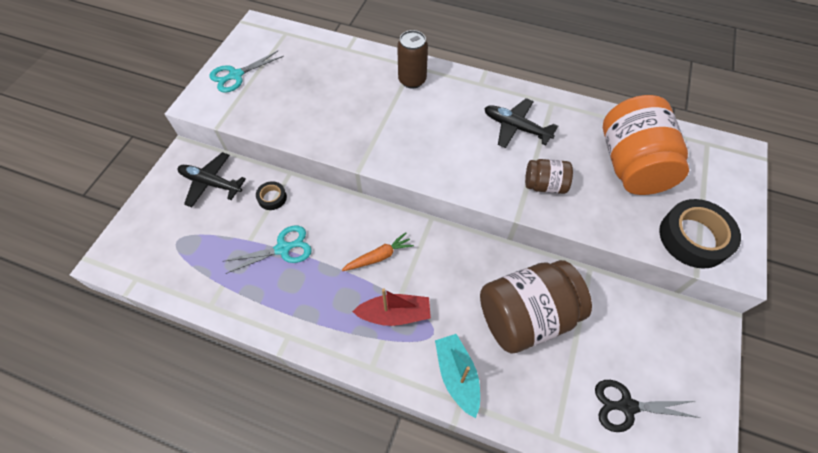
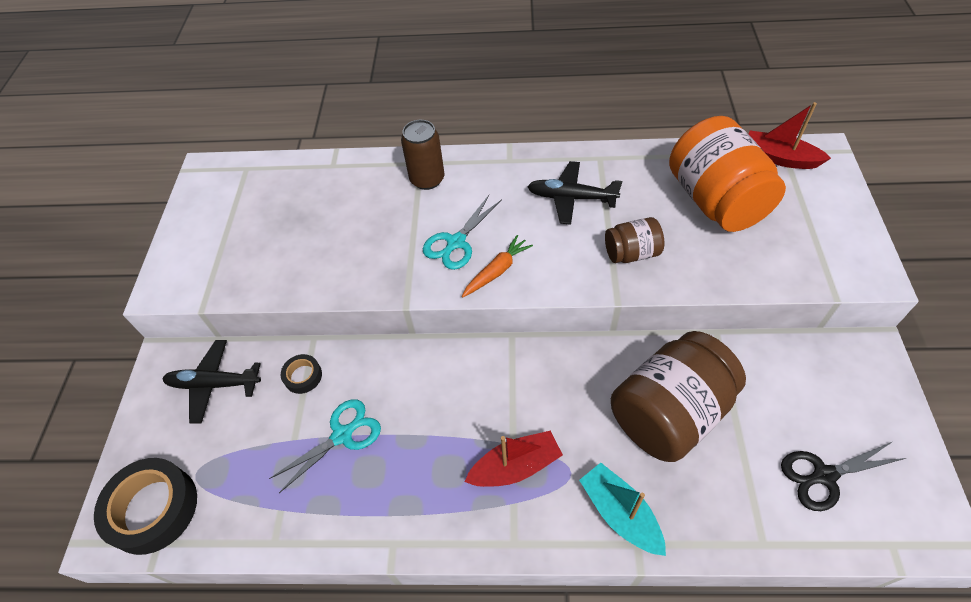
camera: 15 degrees left, 5 degrees down
(236, 75) = (201, 238): turquoise scissors -> turquoise scissors (456, 242)
(379, 256) = (467, 403): orange carrot -> orange carrot (497, 271)
(693, 238) = (815, 259): black tape -> black tape (153, 509)
(700, 147) = (779, 158): none -> red boat

